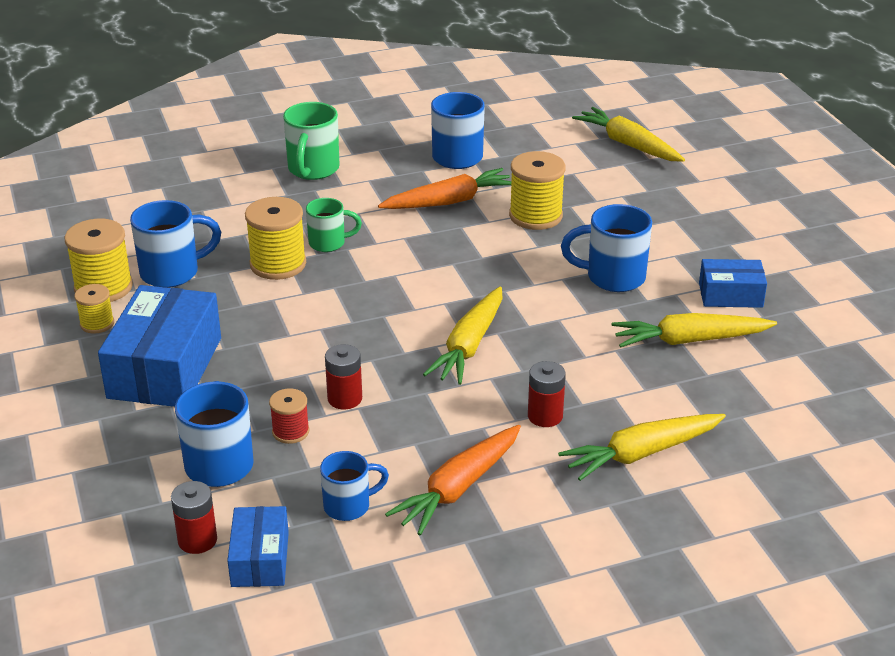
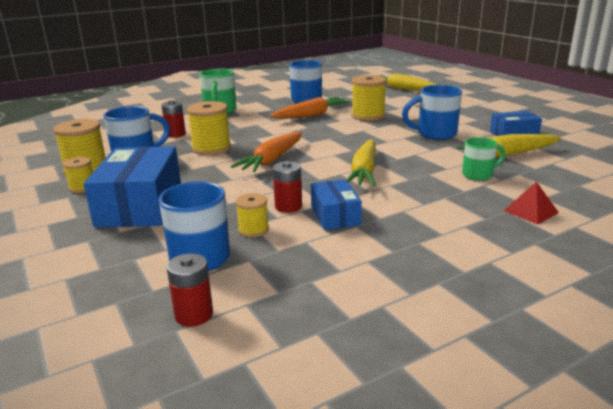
camera: 10 degrees left, 10 degrees down
(260, 559) = (260, 322): blue box -> blue box (335, 215)
(290, 432) = (253, 230): red spool -> yellow spool
(328, 243) = (242, 137): green mug -> green mug (478, 175)
(349, 506) = (324, 271): blue mug -> none
(458, 488) = (409, 248): orange carrot -> orange carrot (272, 160)
(545, 416) = (443, 199): red battery -> red battery (175, 134)
(641, 454) = (530, 211): yellow carrot -> red pyramid

